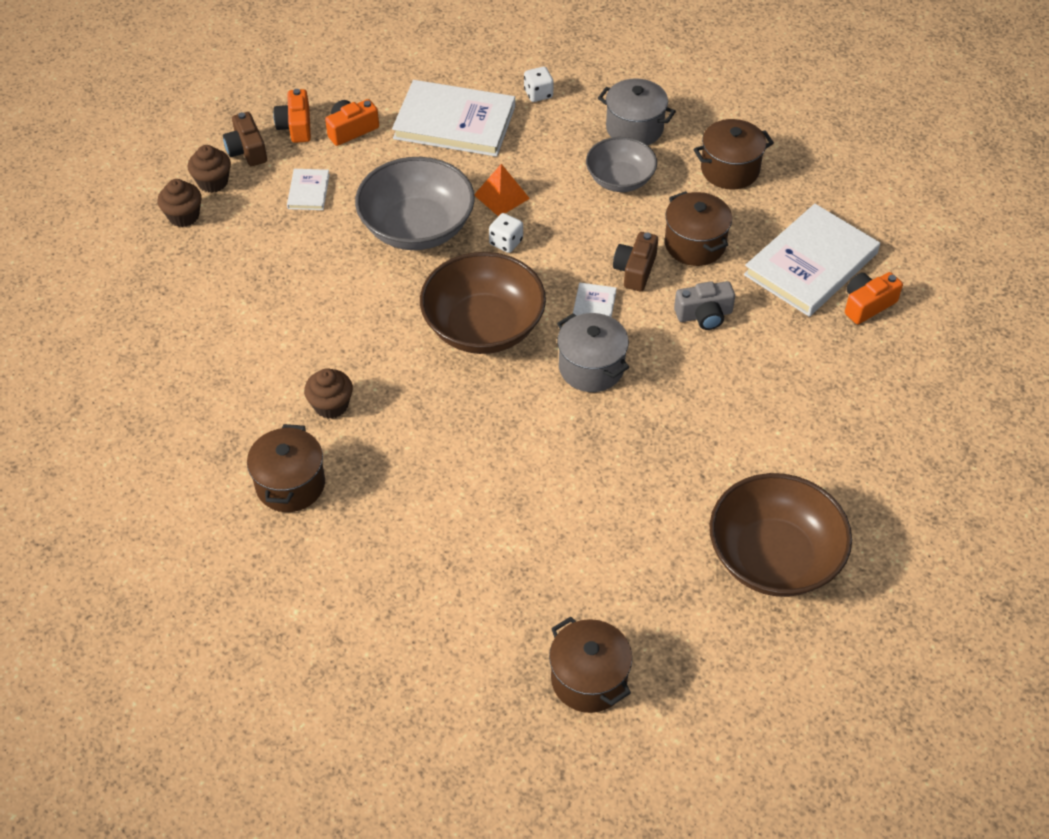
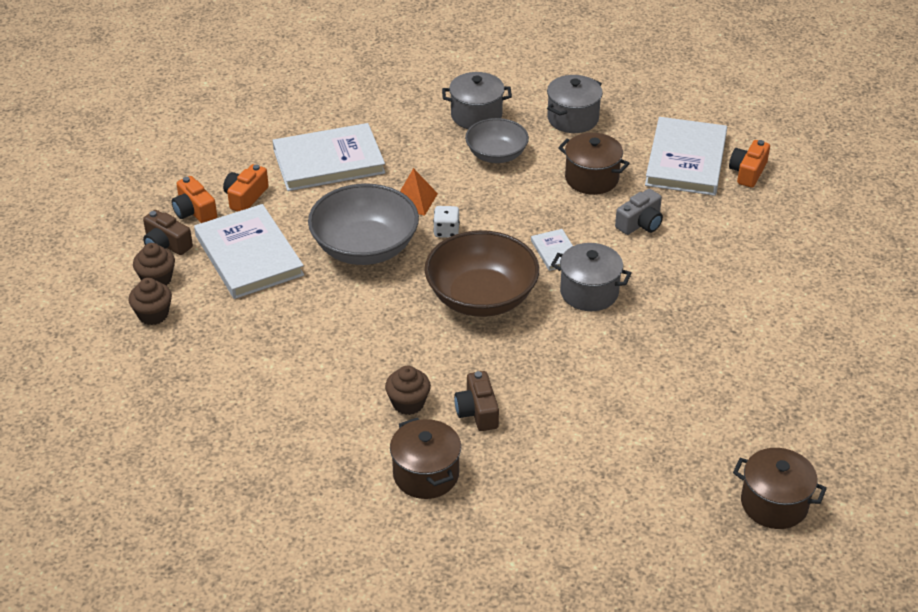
camera: 30 degrees left, 10 degrees down
(308, 191) = (249, 255): white book -> white book, size x2.19
(538, 94) = (379, 117): white dice -> none
(635, 270) = (563, 213): brown camera -> brown camera (477, 411)
(730, 170) = (573, 119): brown pot -> grey pot
(773, 557) = (829, 363): brown bowl -> none

